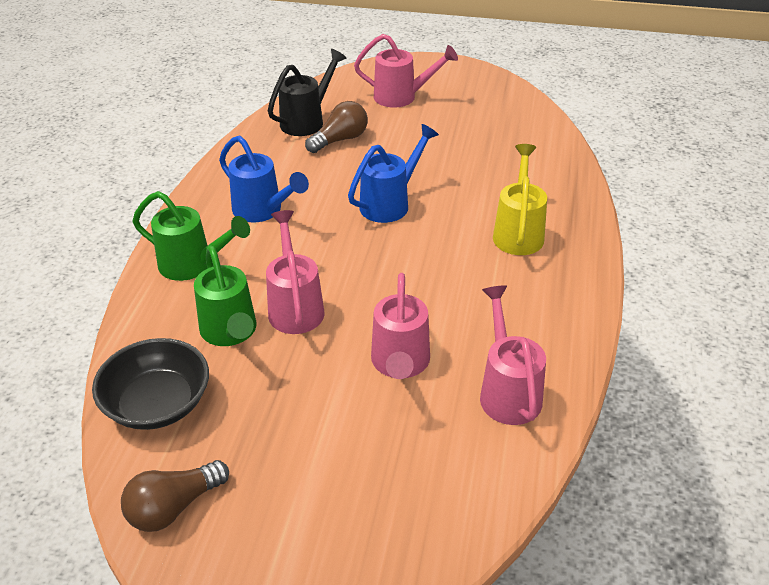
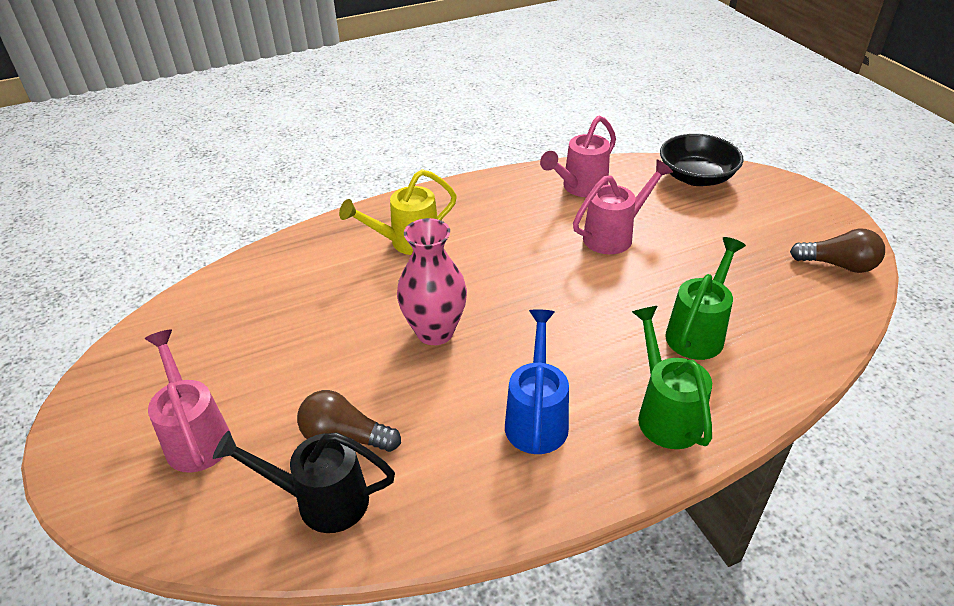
camera: 125 degrees left, 0 degrees up
(158, 404) = (801, 324): black bowl -> black bowl (696, 177)
(295, 307) = (628, 314): pink watering can -> none
(390, 203) = (435, 332): blue watering can -> pink vase

